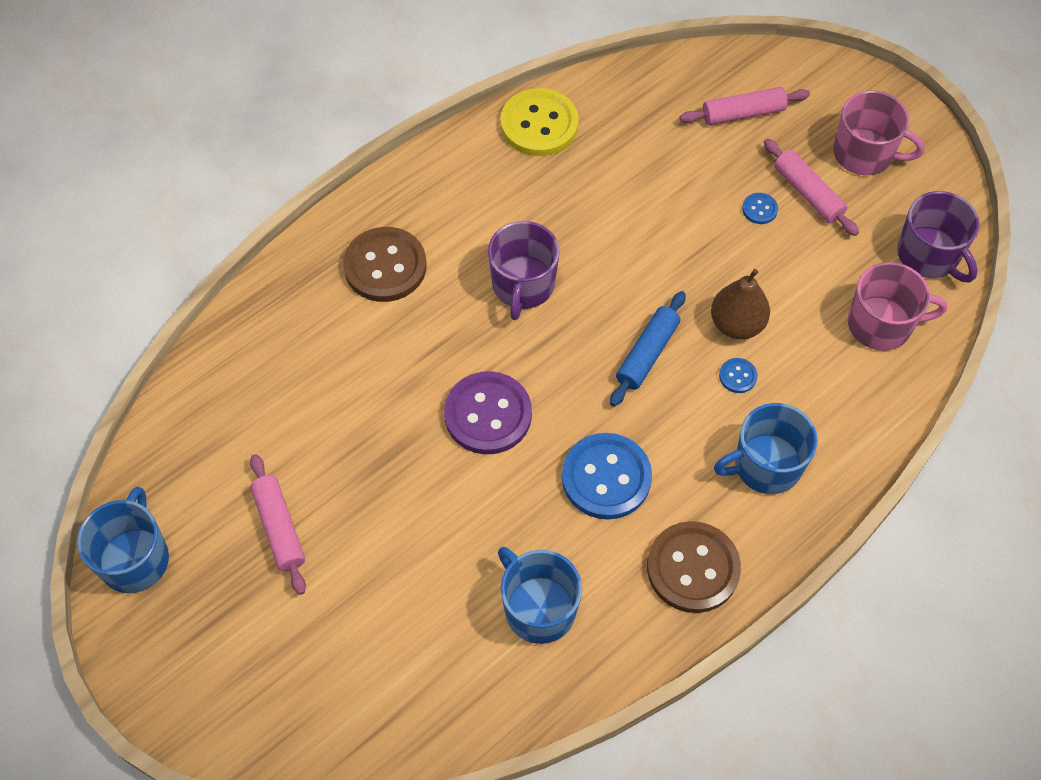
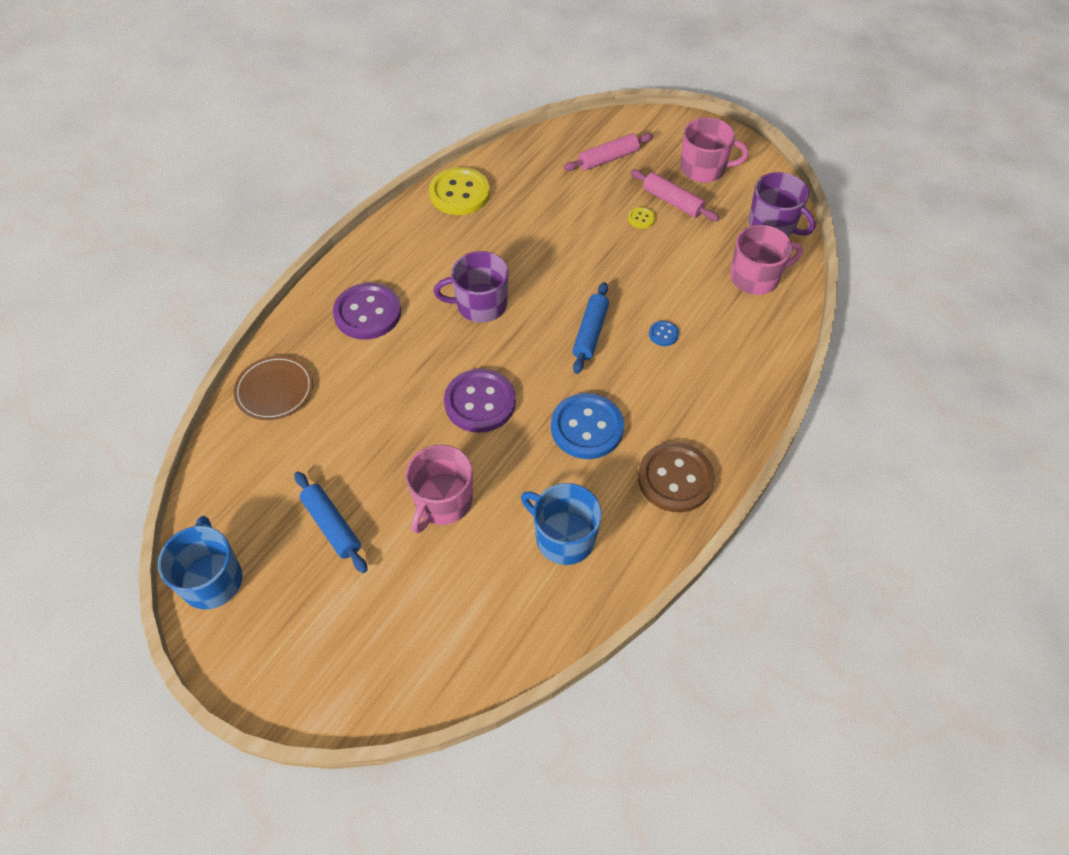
camera: 15 degrees left, 5 degrees down
(254, 343) = (274, 390): none -> brown plate
(279, 528) = (332, 526): pink rolling pin -> blue rolling pin
(385, 266) = (367, 313): brown button -> purple button
(411, 530) = (442, 502): none -> pink mug
(523, 285) = (480, 305): purple mug -> purple mug turned 90 degrees clockwise
(736, 324) = (650, 299): brown pear -> none
(759, 209) = (641, 218): blue button -> yellow button
(765, 465) = (705, 392): blue mug -> none

